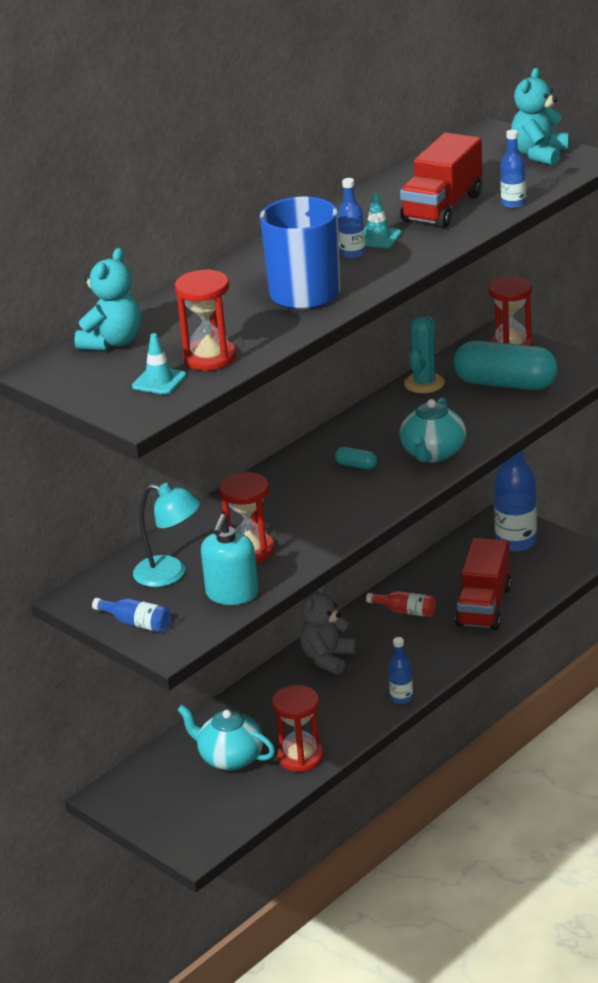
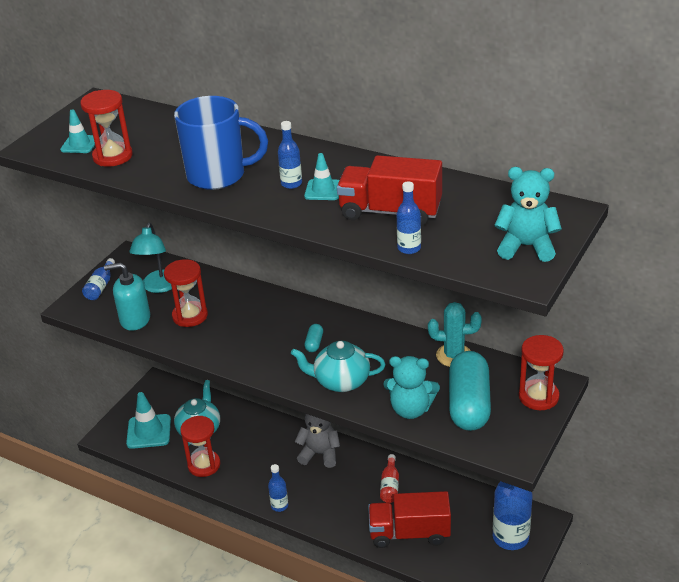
camera: 75 degrees right, 5 degrees up
(112, 342) = (138, 116): turquoise teddy bear -> turquoise teddy bear (410, 409)
(208, 806) = (149, 431): none -> turquoise traffic cone

